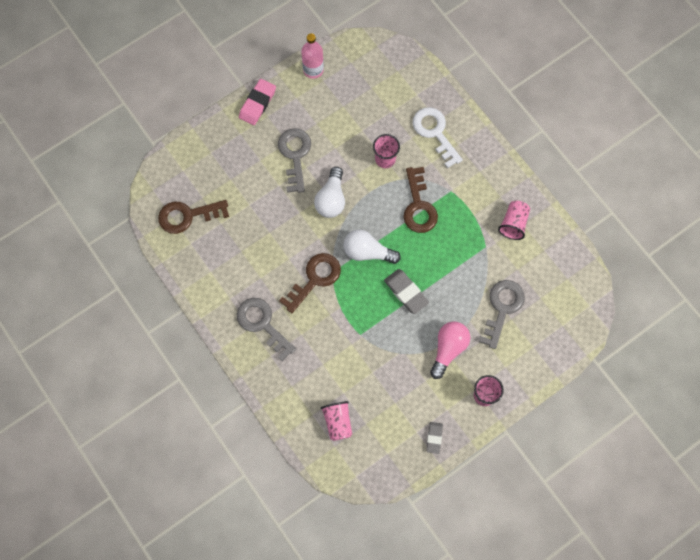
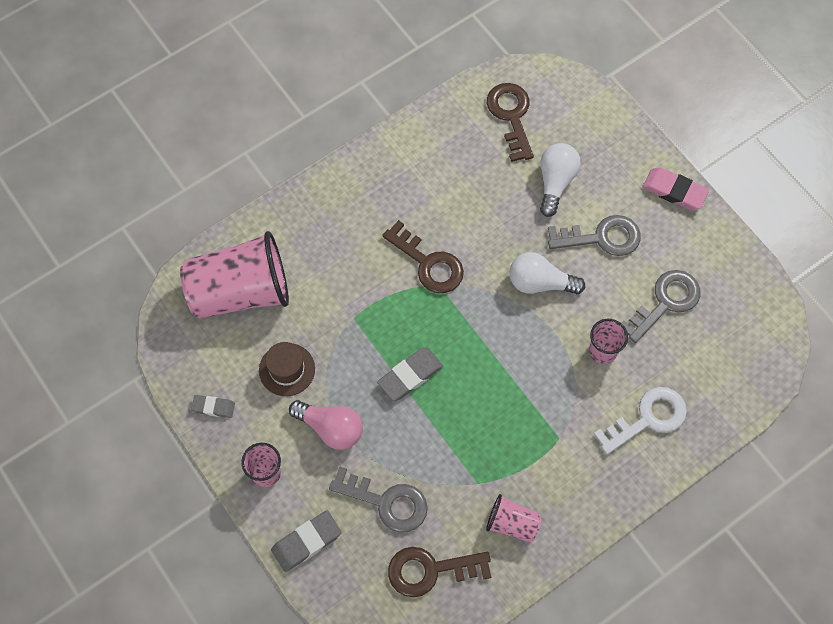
camera: 90 degrees right, 5 degrees down
(262, 324) = (369, 204): grey key -> grey key (665, 302)
(313, 70) = (731, 258): pink bottle -> none
(338, 422) = (240, 292): pink cup -> pink cup, size x2.11
(367, 252) = (466, 327): white light bulb -> white light bulb (555, 182)
(402, 383) = (287, 369): none -> brown hat
(418, 206) = (534, 394): brown key -> brown key (430, 570)
(534, 364) = (306, 542): none -> grey eraser

